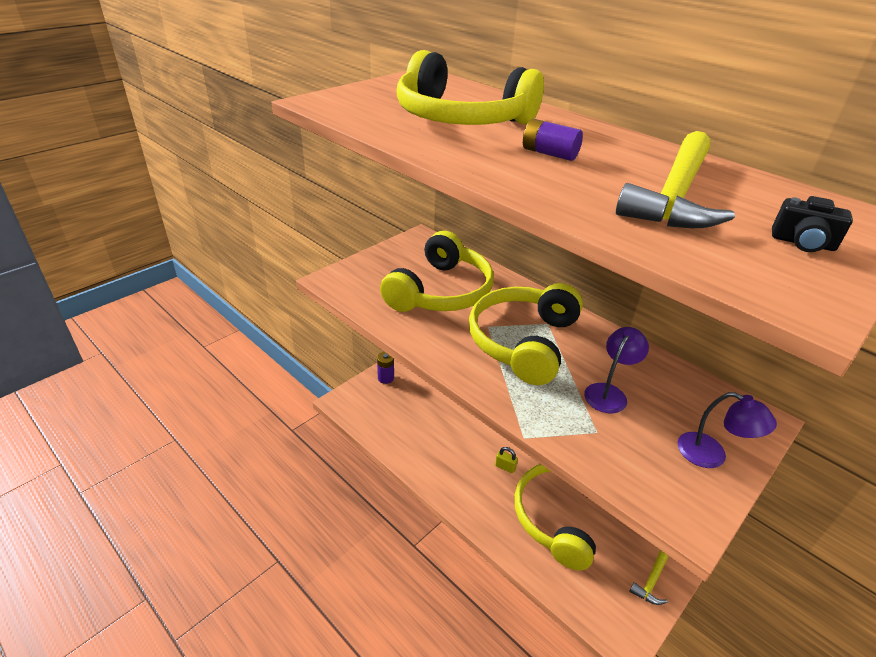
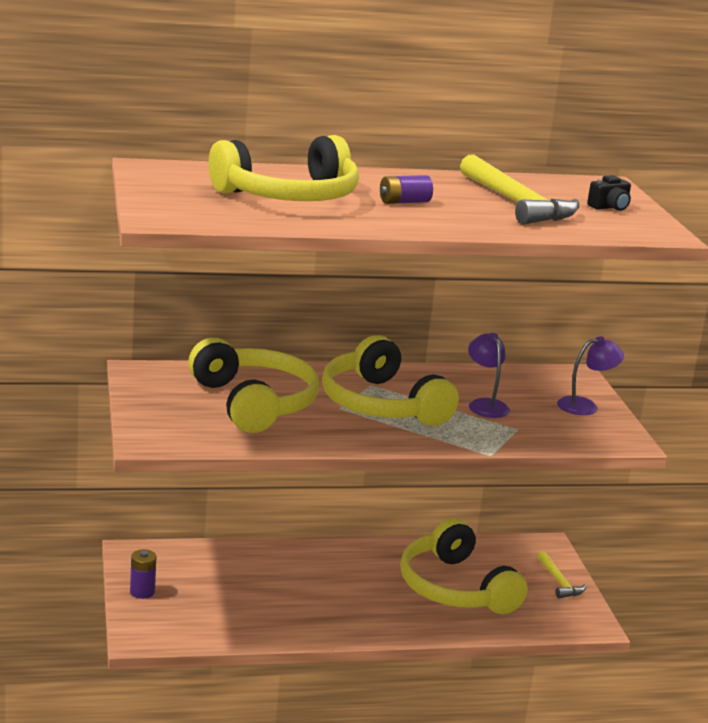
camera: 55 degrees left, 15 degrees down
(505, 467) = (366, 586): yellow padlock -> none

